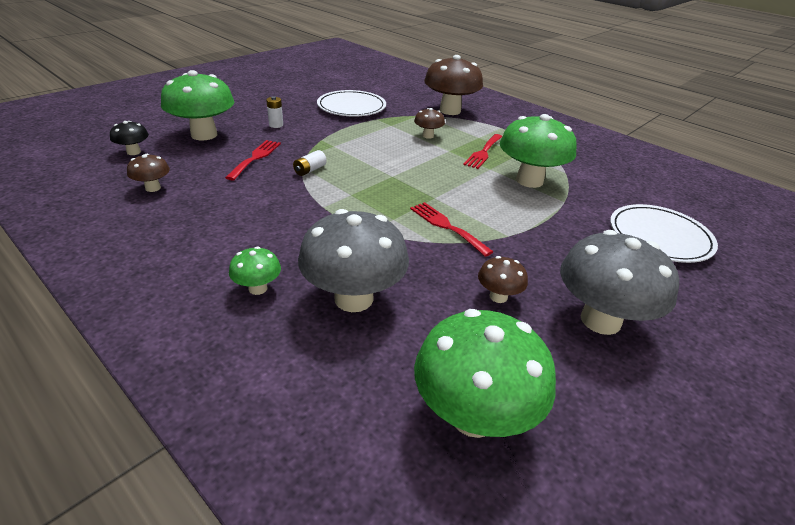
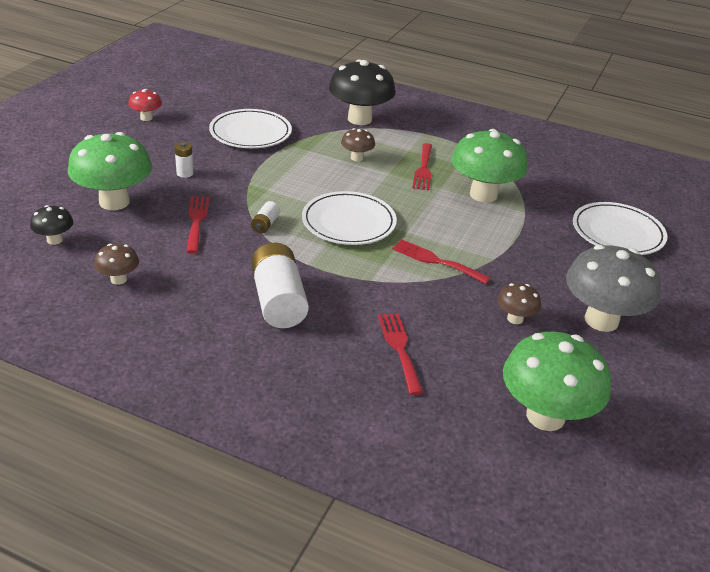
camera: 20 degrees left, 0 degrees up
(258, 288) = (311, 359): green mushroom -> none
(270, 231) = (278, 301): none -> white battery
(279, 87) = (146, 118): none -> red mushroom
(353, 298) = (399, 348): grey mushroom -> red fork
(385, 181) = (348, 222): none -> white plate
(450, 111) = (359, 119): brown mushroom -> black mushroom

